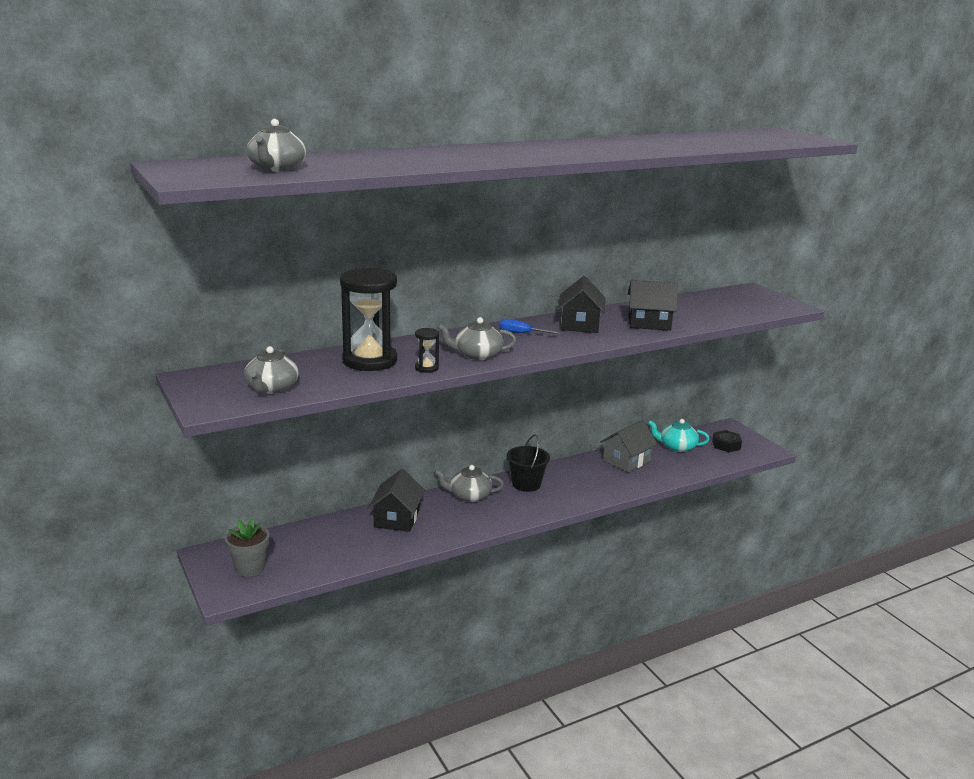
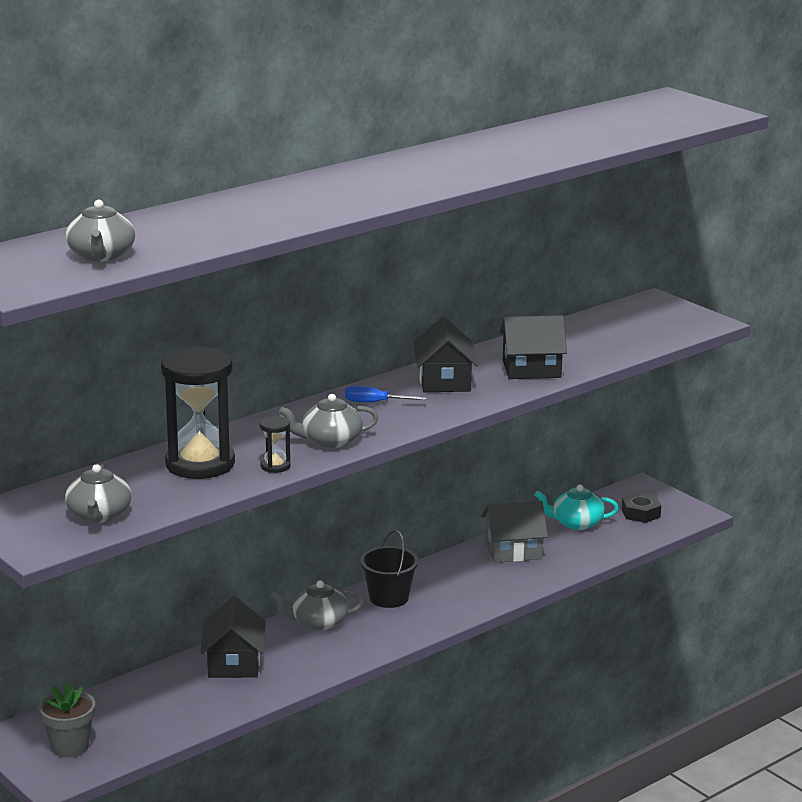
camera: 10 degrees left, 0 degrees up
(626, 460) = (513, 550): grey house -> grey house turned 45 degrees clockwise

